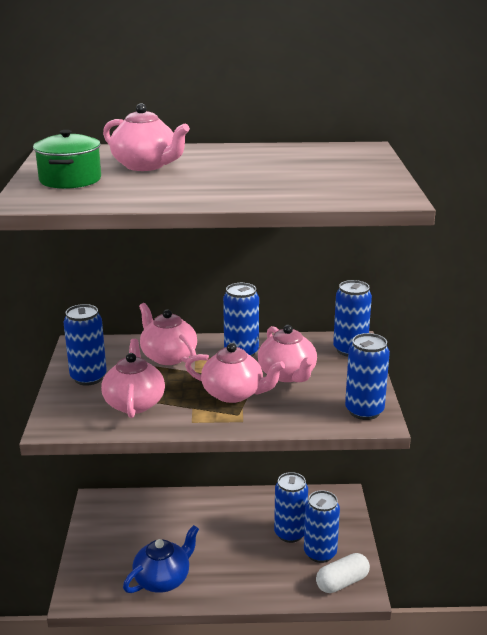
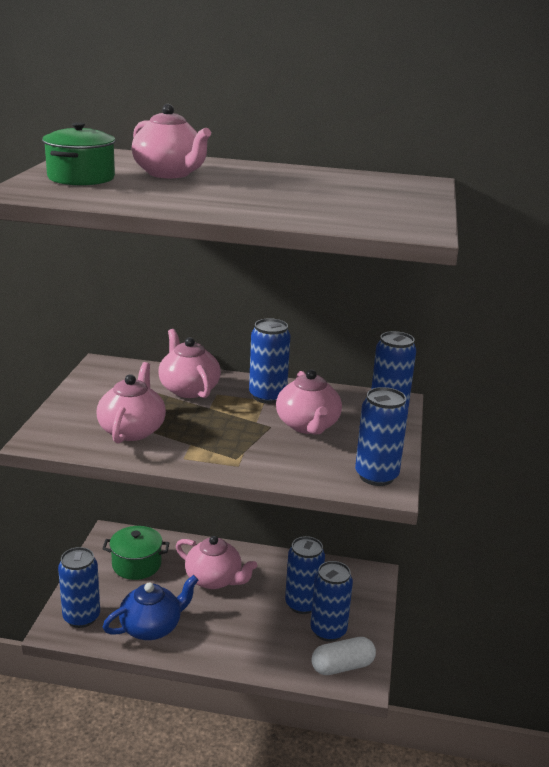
camera: 10 degrees right, 0 degrees up
(88, 378) = (97, 398): blue can -> blue can (81, 617)
(129, 524) = (136, 564): none -> green pot
(234, 393) = (241, 436): pink teapot -> pink teapot (214, 579)

